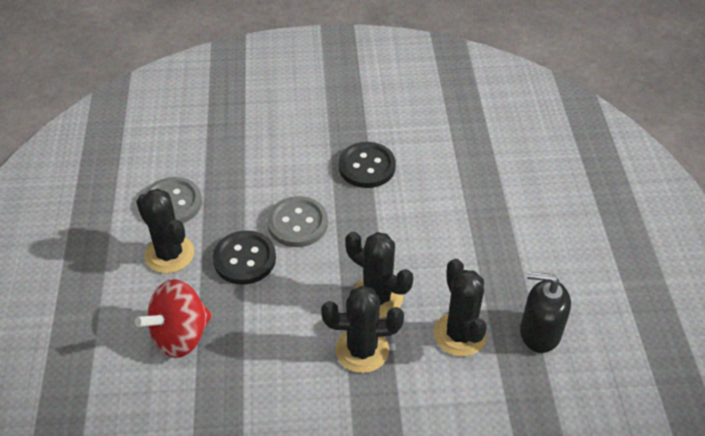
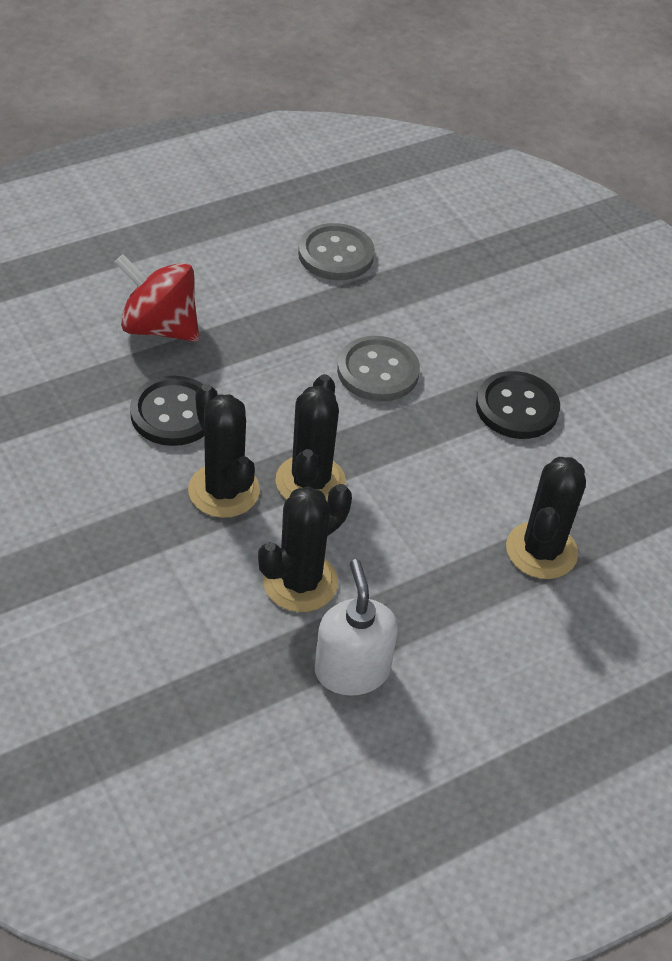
camera: 60 degrees right, 0 degrees up
(169, 254) = (263, 279): black cactus -> black cactus (541, 550)
(244, 259) = (294, 343): black button -> black button (173, 413)
(539, 332) = (352, 670): black soap dispenser -> white soap dispenser

